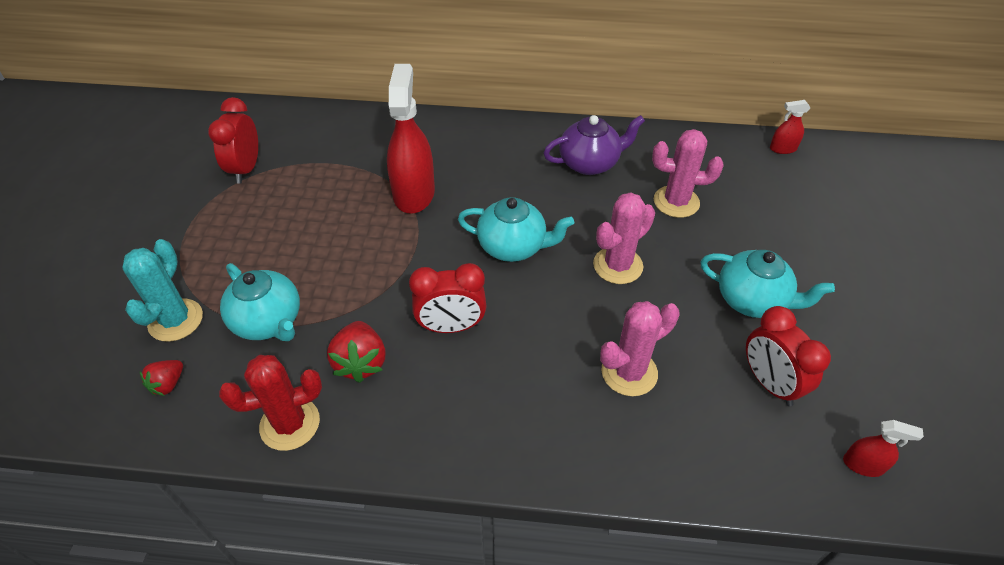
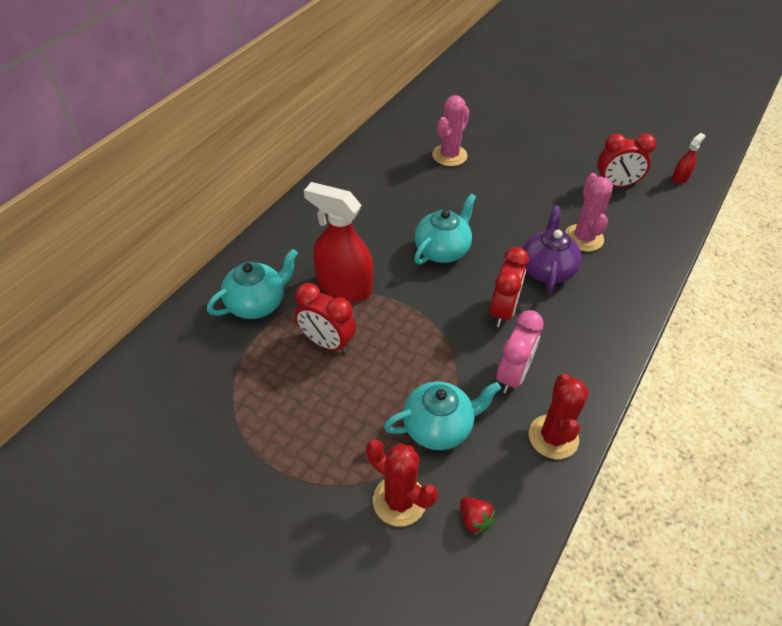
camera: 65 degrees left, 0 degrees up
(176, 320) = (399, 501): turquoise cactus -> red cactus
(246, 169) = (219, 399): red clock -> red clock (327, 343)
(361, 362) = (512, 375): red strawberry -> pink clock
(590, 163) = (381, 178): purple teapot -> purple teapot (547, 269)
(618, 265) = (491, 206): pink cactus -> none
(752, 300) = (552, 163): turquoise teapot -> turquoise teapot (257, 303)
(782, 148) = (431, 90): red spray bottle -> none

